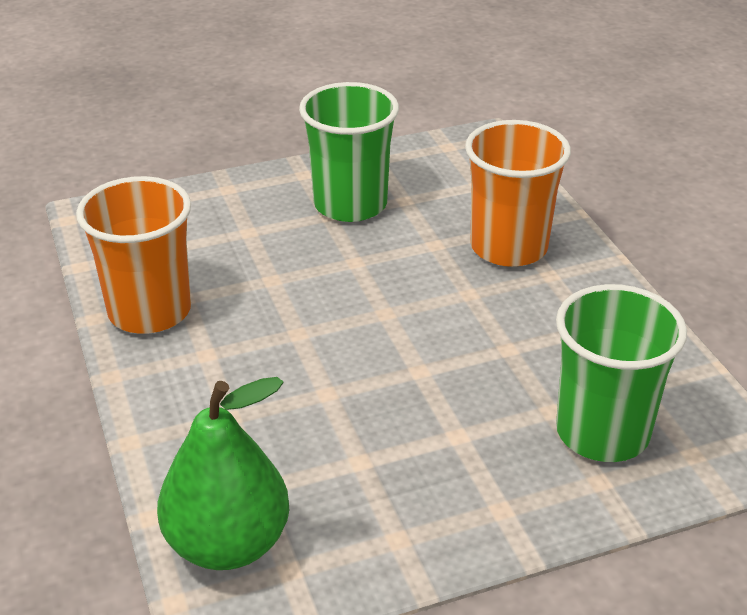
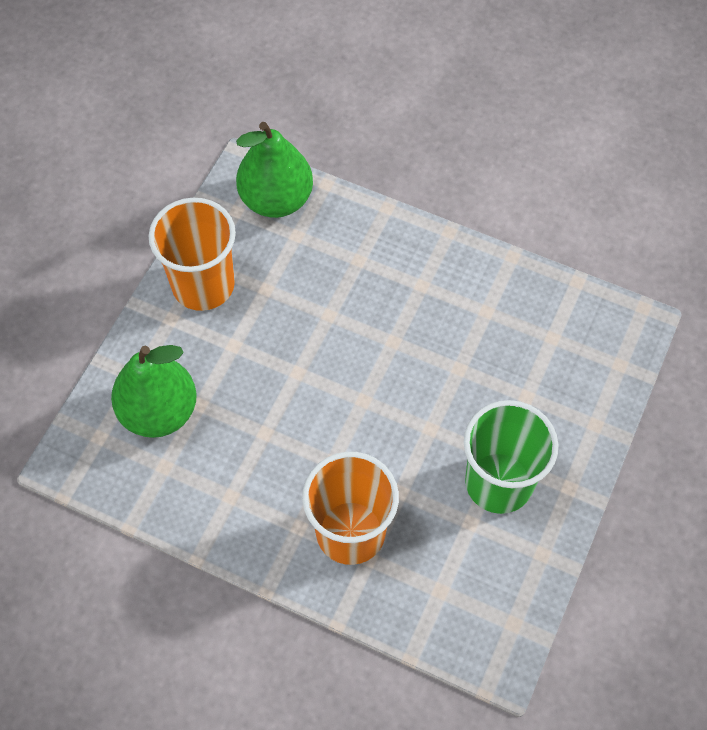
camera: 135 degrees right, 25 degrees up
(149, 311) = (491, 285): orange cup -> orange cup (203, 285)
(602, 432) = (159, 411): green cup -> green pear

